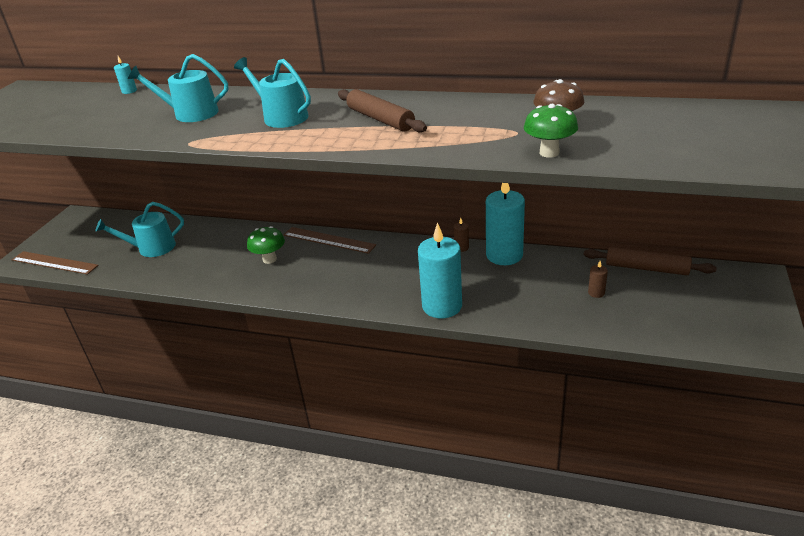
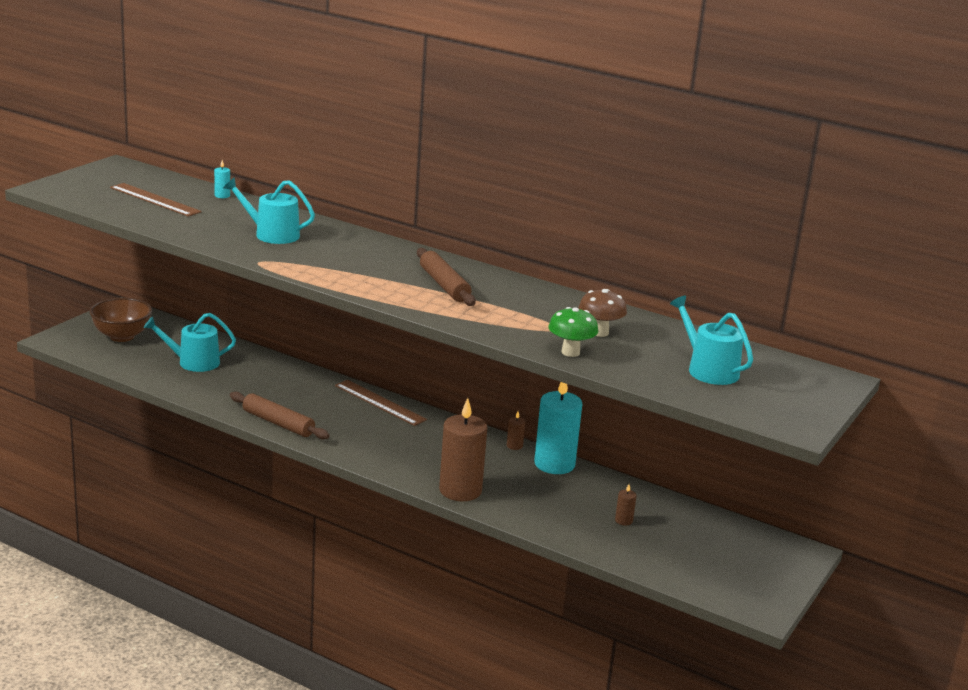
camera: 10 degrees right, 10 degrees down
(54, 262) = (91, 350): brown ruler -> brown ruler (155, 199)
(80, 241) = (122, 336): none -> brown bowl
(269, 259) = (309, 404): green mushroom -> none
(281, 117) = (355, 259): turquoise watering can -> turquoise watering can (708, 370)
(442, 306) = (460, 490): turquoise candle -> brown candle
(646, 268) = (694, 514): brown rolling pin -> brown rolling pin (278, 423)

